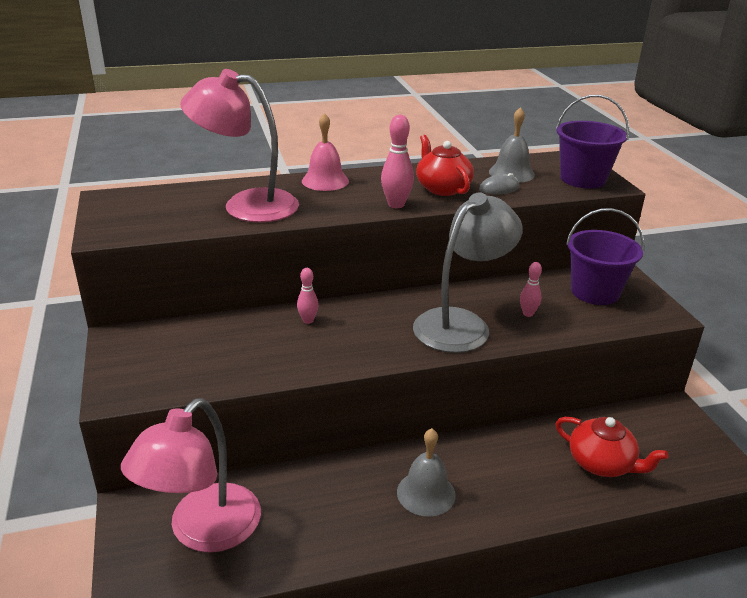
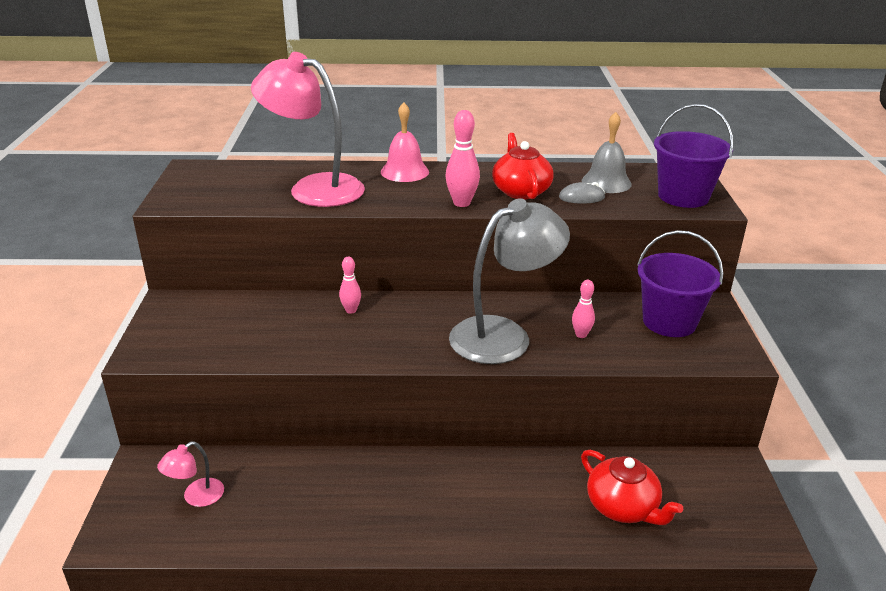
camera: 15 degrees right, 0 degrees up
(203, 531) = (196, 497): pink lamp -> pink lamp, size x0.45
(426, 493) = (422, 502): grey bell -> none

